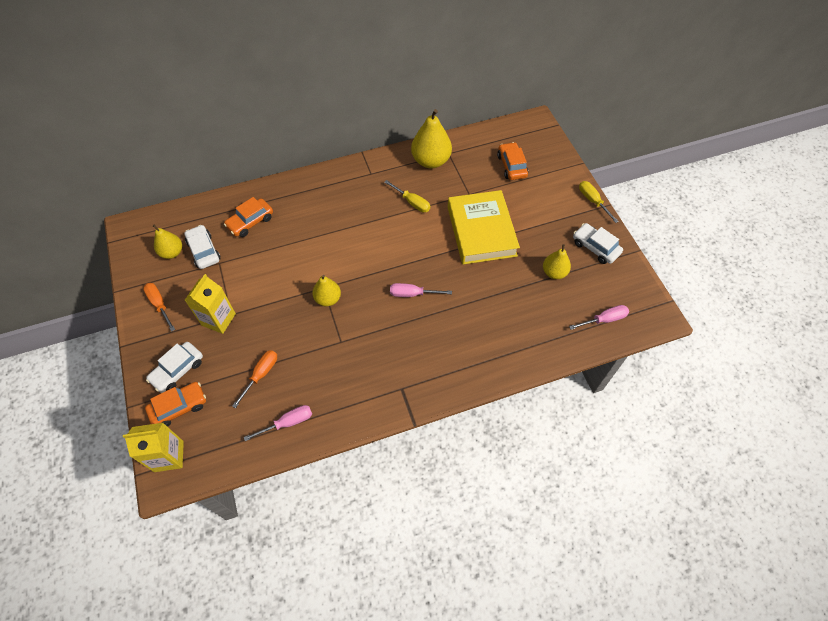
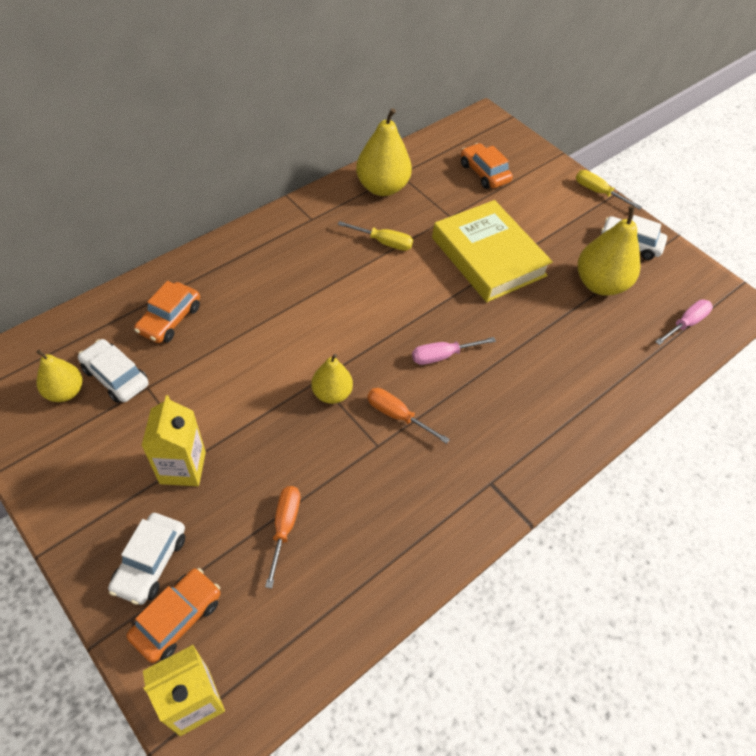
camera: 25 degrees left, 5 degrees down
(159, 304) = (77, 472): orange screwdriver -> orange screwdriver (396, 415)
(288, 422) = (357, 583): pink screwdriver -> none
(554, 272) = (600, 284): yellow pear -> yellow pear, size x1.66

